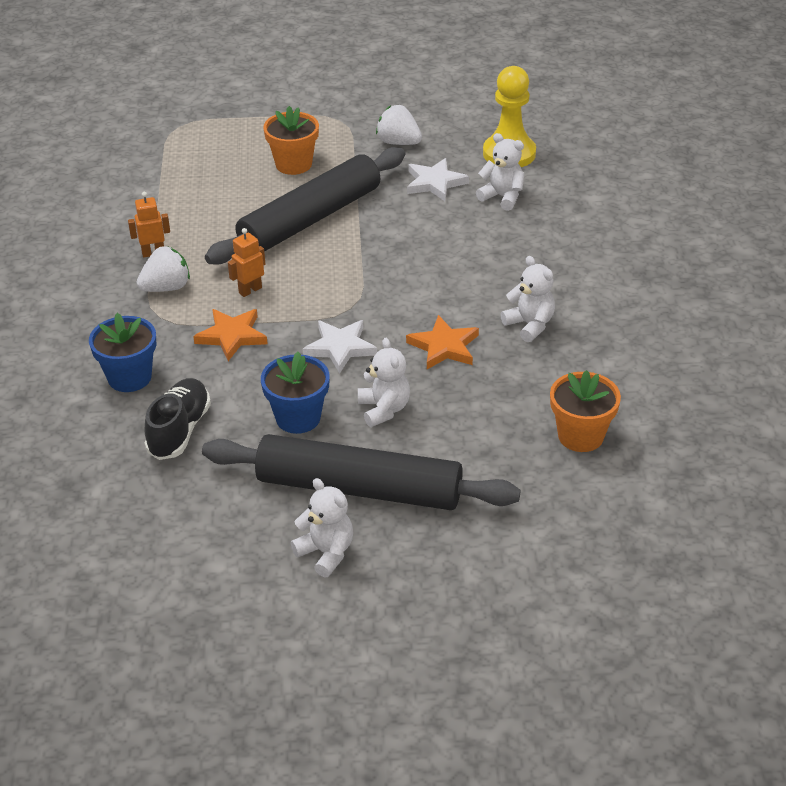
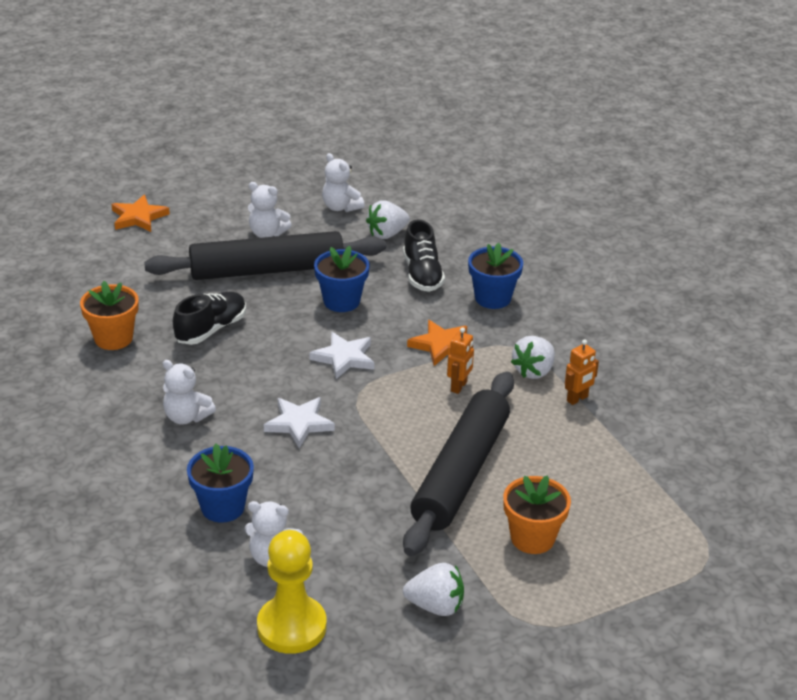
camera: 155 degrees right, 5 degrees down
(172, 506) = (387, 234): none -> white strawberry
(384, 409) = (279, 321): white teddy bear -> white teddy bear (341, 207)
(435, 183) = (358, 556): white star -> white star (299, 423)
(444, 347) = (255, 379): orange star -> orange star (138, 217)
(465, 419) = (211, 329): none -> black shoe
(527, 240) = (223, 507): none -> blue flower pot

